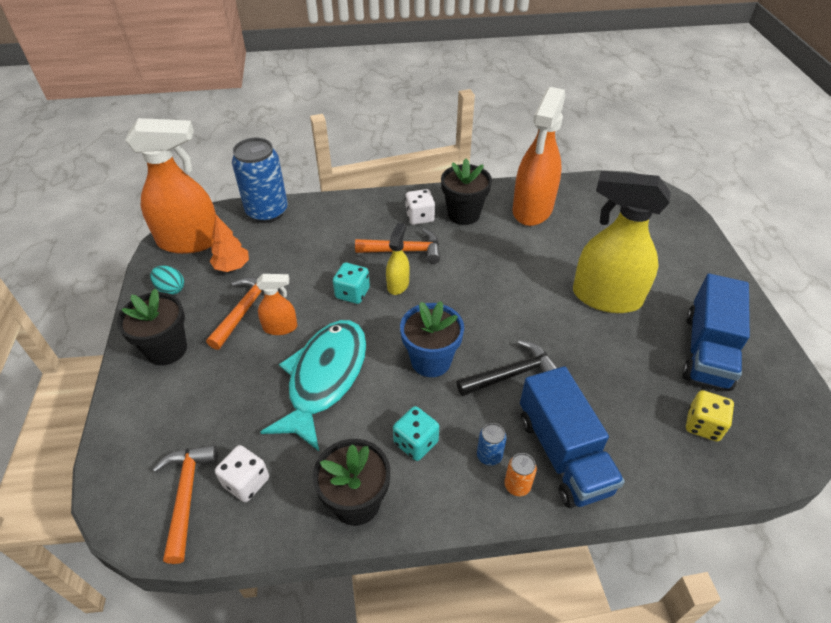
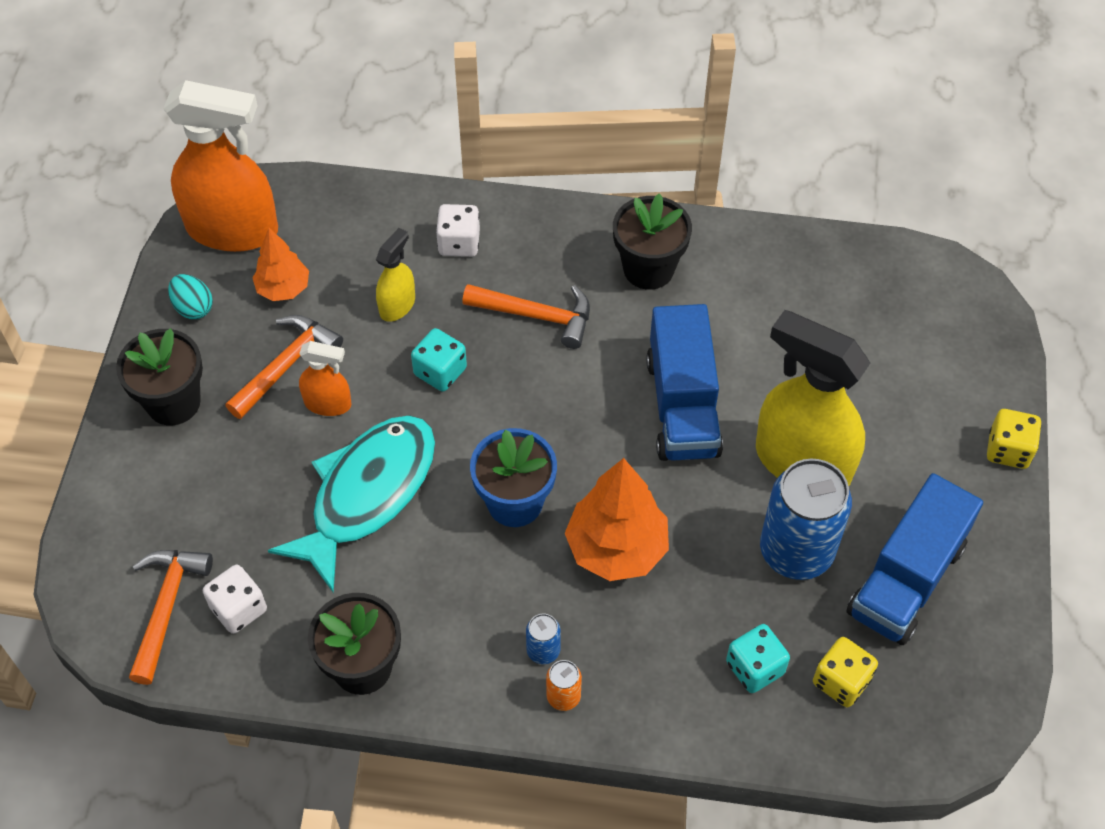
camera: 15 degrees right, 10 degrees up
(267, 212) = (354, 200): blue can -> blue can (796, 551)
(398, 284) = (509, 371): yellow spray bottle -> yellow spray bottle (397, 305)
(416, 442) = (457, 610): turquoise dice -> turquoise dice (755, 668)
(419, 217) = (579, 259): white dice -> white dice (459, 243)
(512, 374) = (616, 548): black hammer -> orange tree
(532, 209) = (759, 283): orange spray bottle -> none
(563, 453) = (638, 671): blue truck -> blue truck (682, 406)
(722, 265) = (1008, 450): none -> yellow dice

